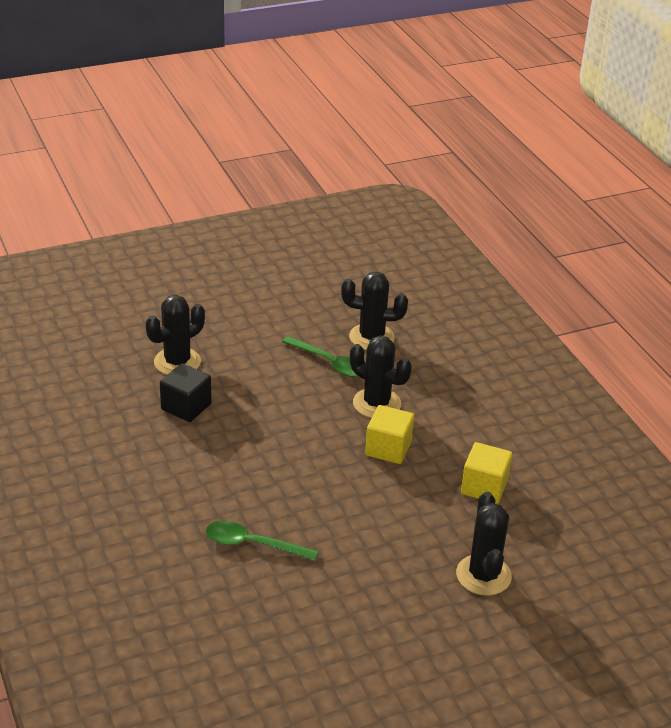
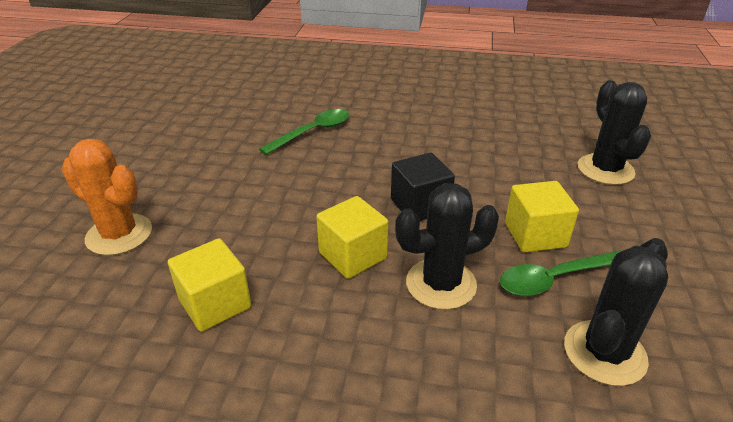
camera: 125 degrees right, 0 degrees up
(186, 406) = (522, 154): black cube -> black cube (420, 205)
(292, 378) = (535, 235): none -> yellow cube
(483, 575) = (119, 234): black cactus -> orange cactus

